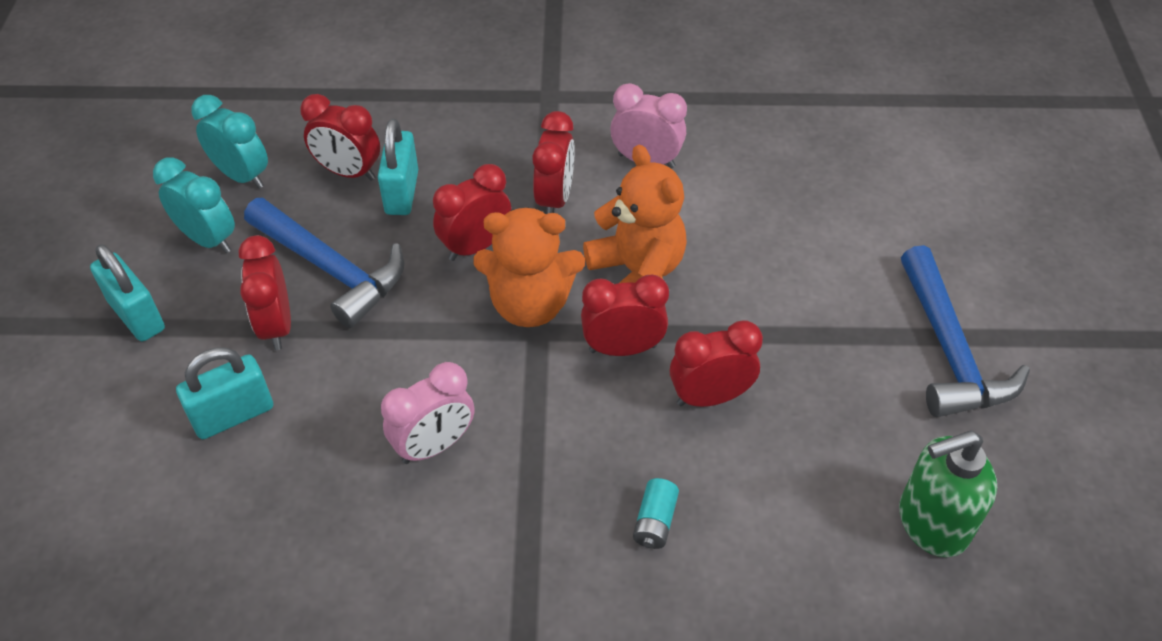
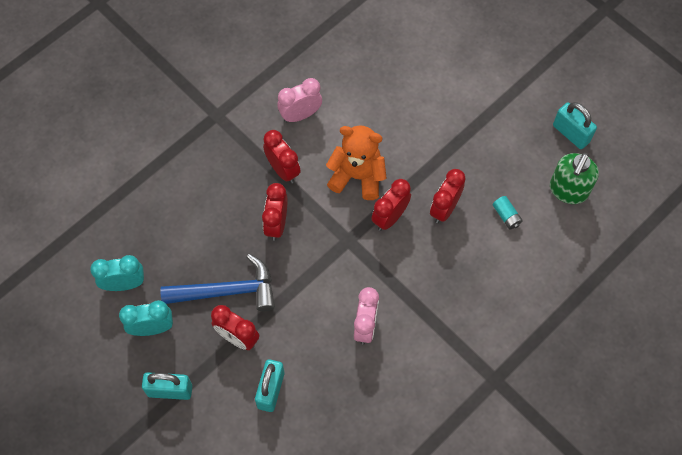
camera: 45 degrees left, 15 degrees up
(348, 172) = (173, 238): red clock -> none
(402, 192) = (211, 226): turquoise padlock -> turquoise padlock (571, 133)
(530, 305) = (331, 231): orange teddy bear -> none
(655, 521) = (477, 279): turquoise battery -> turquoise battery (506, 216)
(949, 351) = (509, 108): blue hammer -> none

